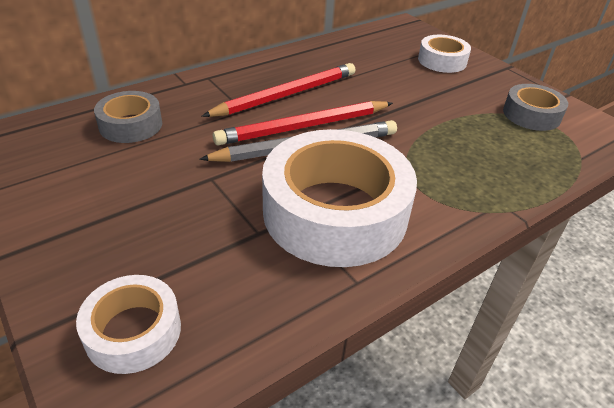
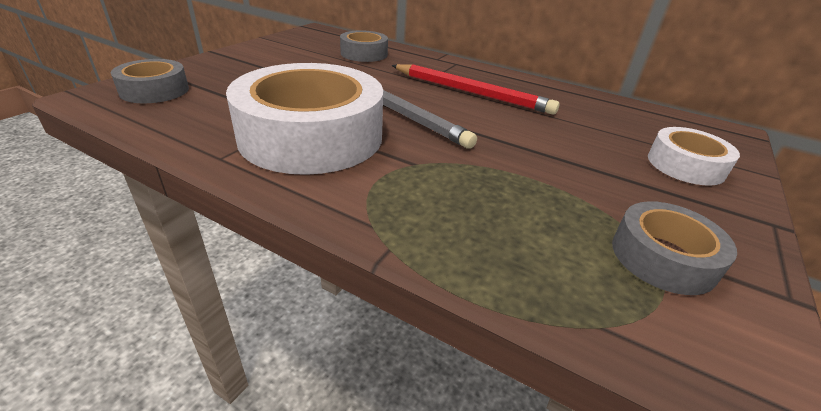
camera: 65 degrees right, 5 degrees down
(133, 331) = (154, 90): white tape -> grey tape
(304, 126) = (429, 106): red pencil -> none

